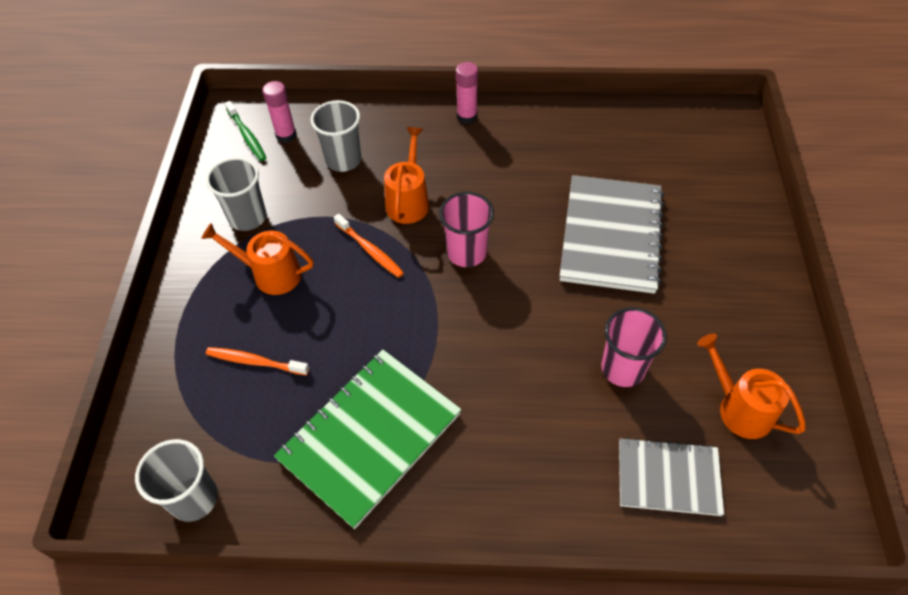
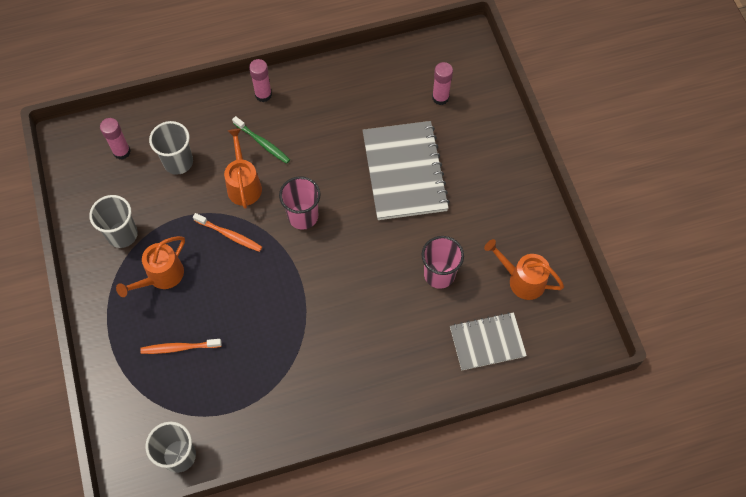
camera: 20 degrees left, 10 degrees up
(247, 136) = (89, 161): green toothbrush -> green toothbrush (262, 143)
(270, 274) = (161, 276): orange watering can -> orange watering can turned 45 degrees counterclockwise
(370, 437) = (283, 376): green notebook -> none
(680, 167) = (440, 98): none -> pink glue stick

